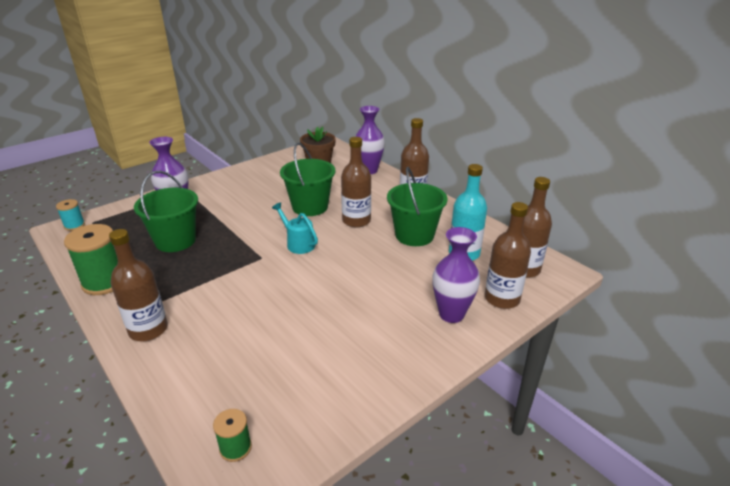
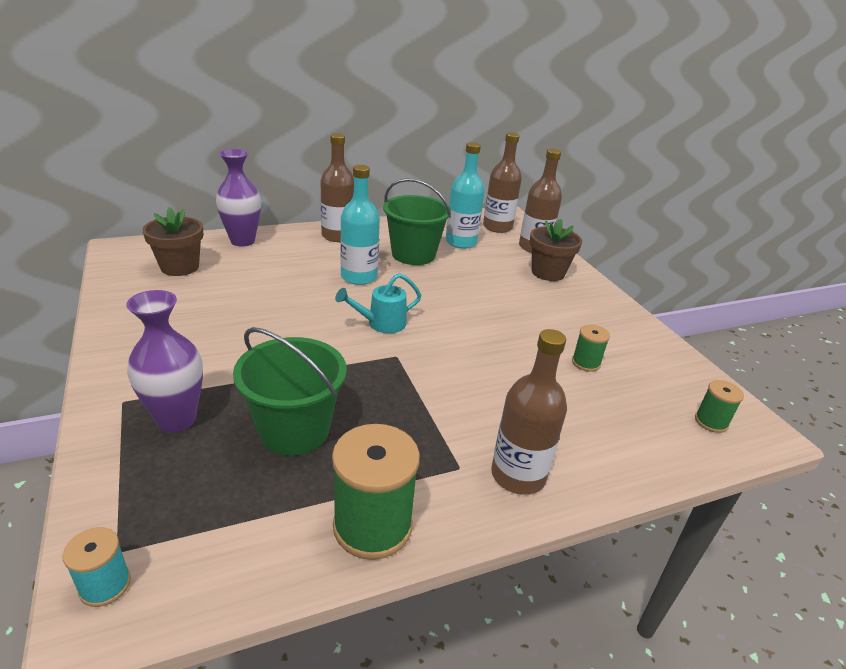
camera: 75 degrees left, 0 degrees up
(297, 353) = (586, 363): none -> green spool
(310, 207) = (297, 298): green bucket -> none
(356, 221) = (359, 277): brown bottle -> turquoise bottle
(451, 314) = (548, 273): purple vase -> brown flower pot

